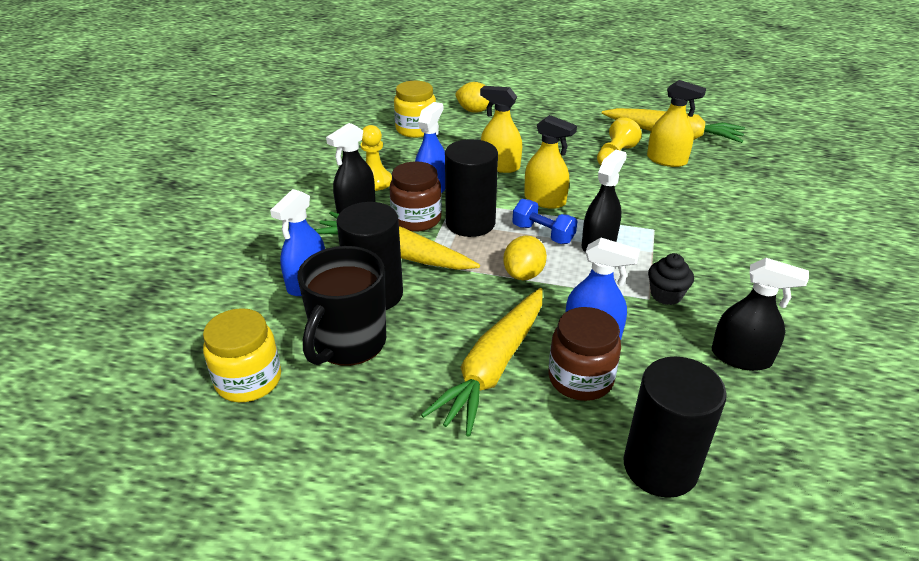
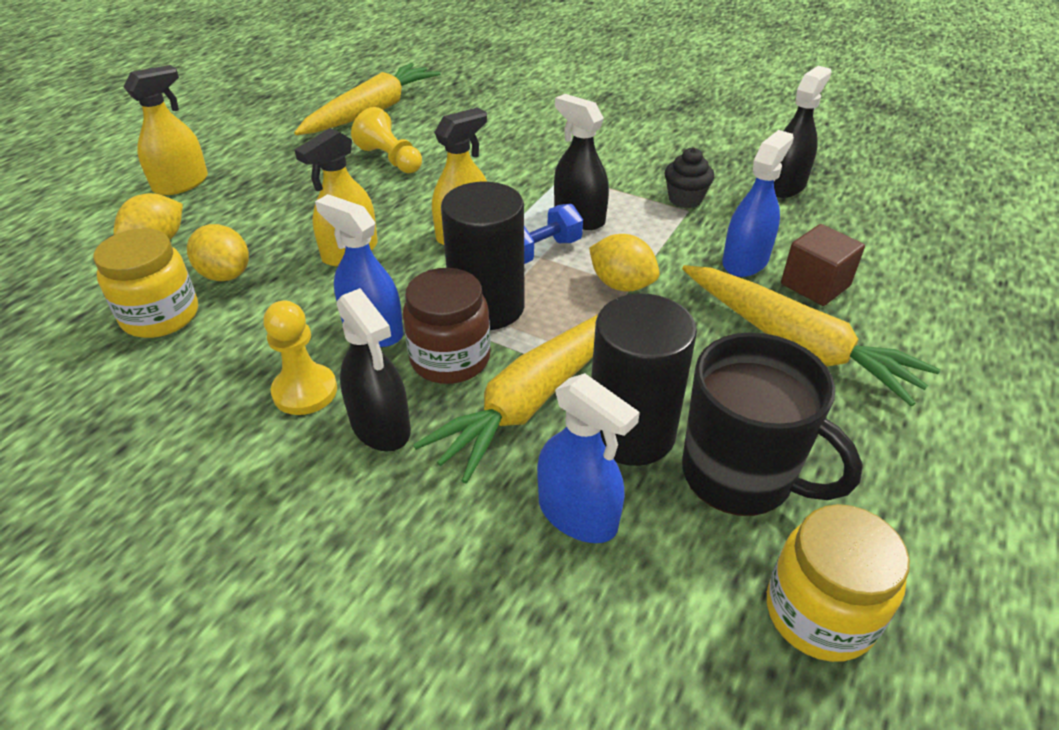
camera: 75 degrees left, 5 degrees up
(457, 136) = (225, 274): none -> yellow lemon
(580, 379) = (815, 285): brown jar -> brown cube
(660, 467) = (933, 267): black cylinder -> none
(666, 160) = (425, 130): yellow spray bottle -> yellow spray bottle (181, 184)

